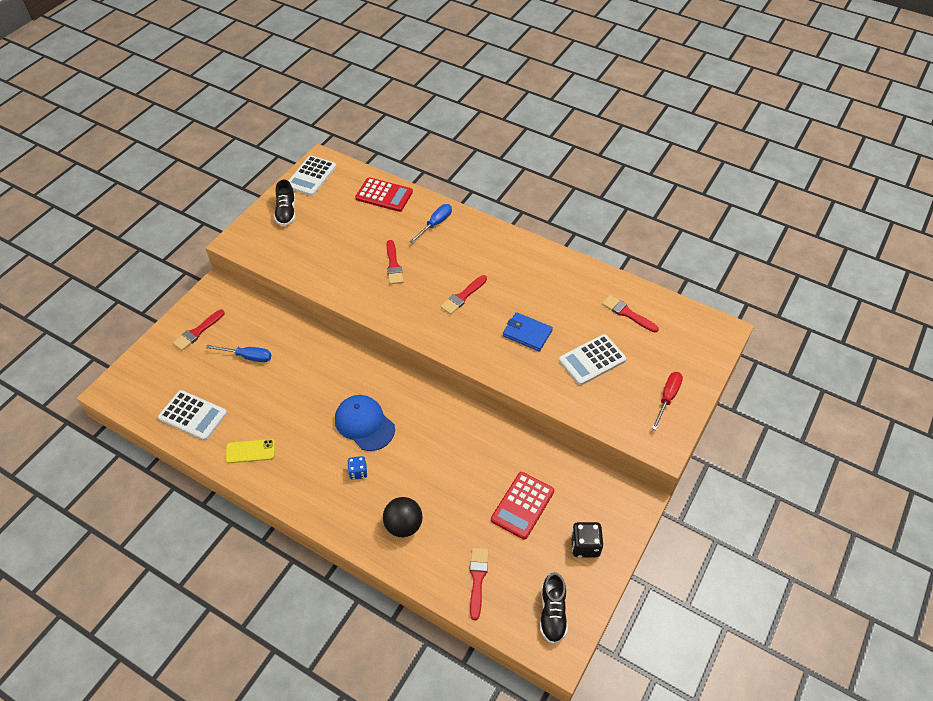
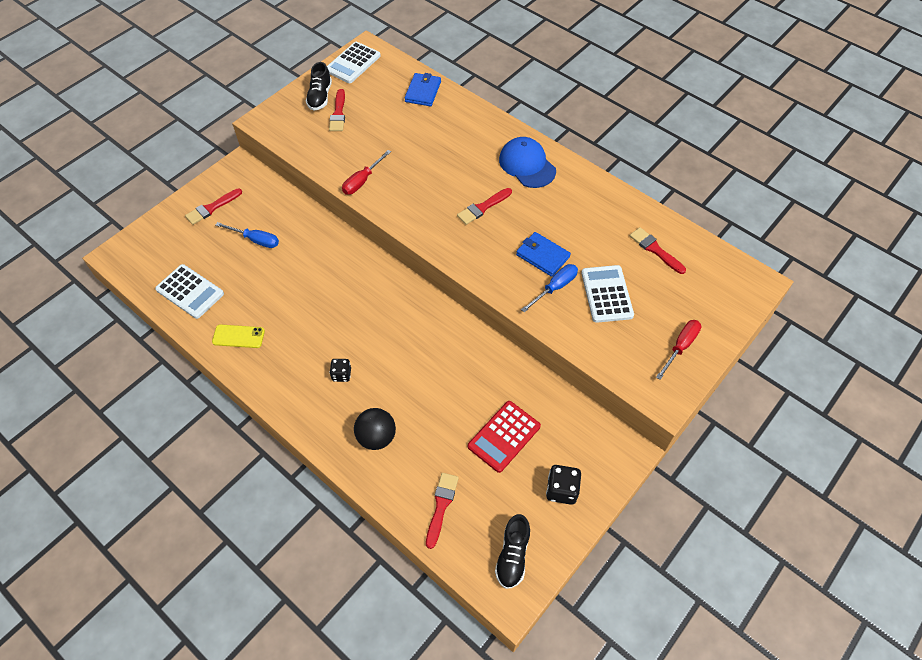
camera: 10 degrees right, 5 degrees up
(344, 286) = (362, 181): none -> red screwdriver
(358, 472) = (341, 374): blue dice -> black dice
(364, 424) = (358, 326): blue cap -> blue cap (527, 165)
(384, 195) = (423, 91): red calculator -> blue wallet
(393, 265) = (417, 165): red brush -> red brush (338, 113)
(435, 224) = (469, 128): blue screwdriver -> blue screwdriver (555, 288)
(592, 360) = (606, 294): white calculator -> white calculator turned 105 degrees clockwise

